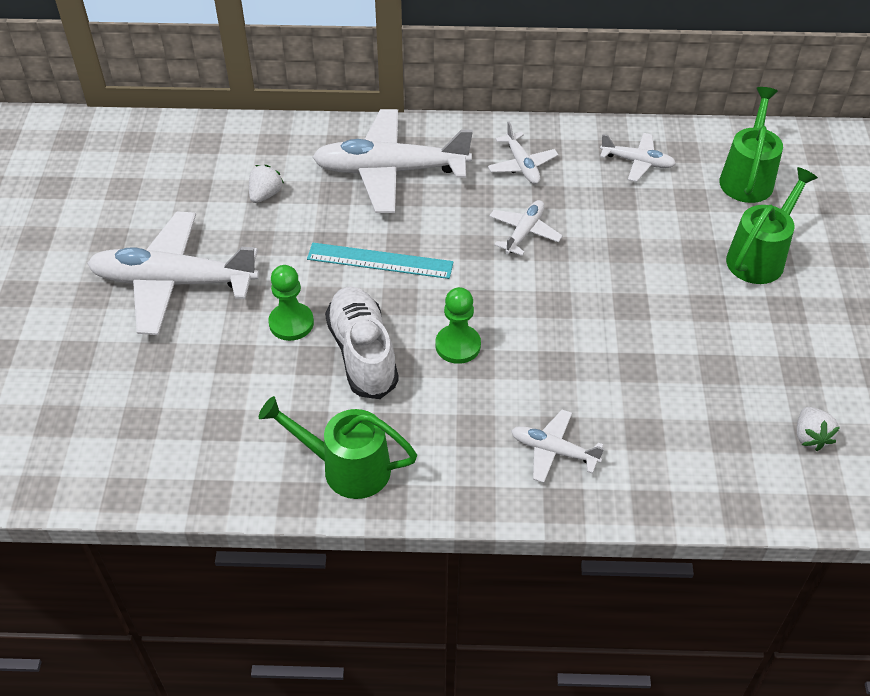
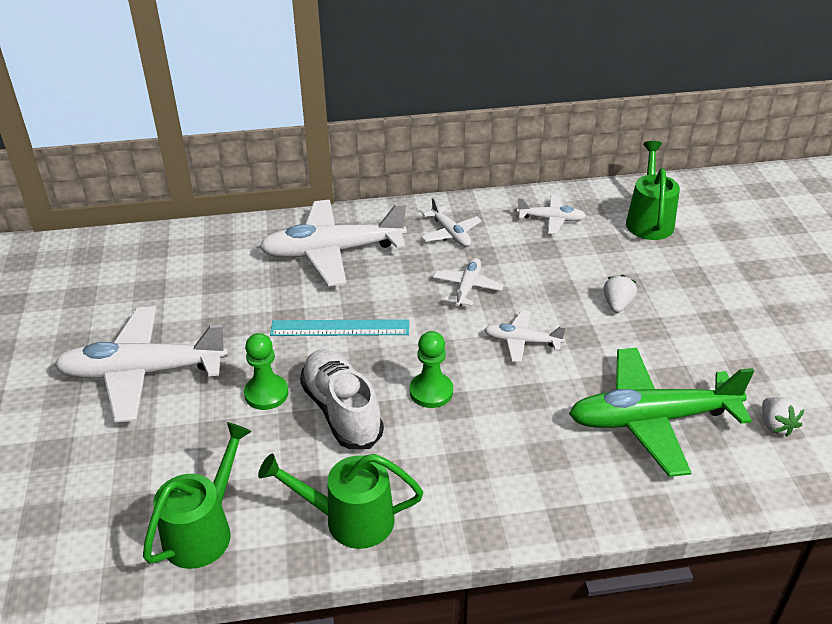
camera: 10 degrees left, 10 degrees down
(265, 194) = (219, 285): white strawberry -> white strawberry (617, 304)
(553, 451) = (546, 473): white plane -> white plane (521, 341)
(679, 410) = (651, 420): none -> green plane
(760, 256) = (680, 281): green watering can -> green watering can (204, 530)

